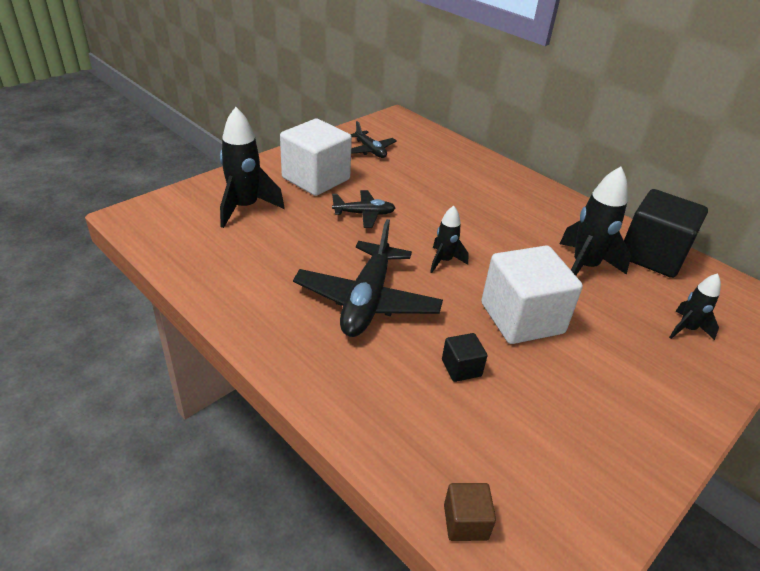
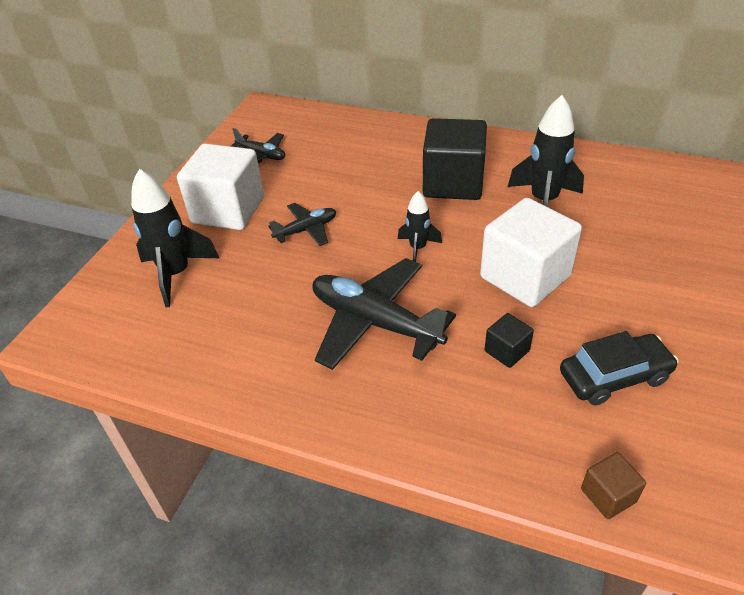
camera: 20 degrees left, 5 degrees up
(367, 300) = (375, 322): black plane -> black plane turned 135 degrees clockwise
(544, 430) = (614, 376): none -> black car
(652, 255) = (591, 165): black cube -> black cube (453, 183)
(686, 329) = (662, 226): black rocket -> none

